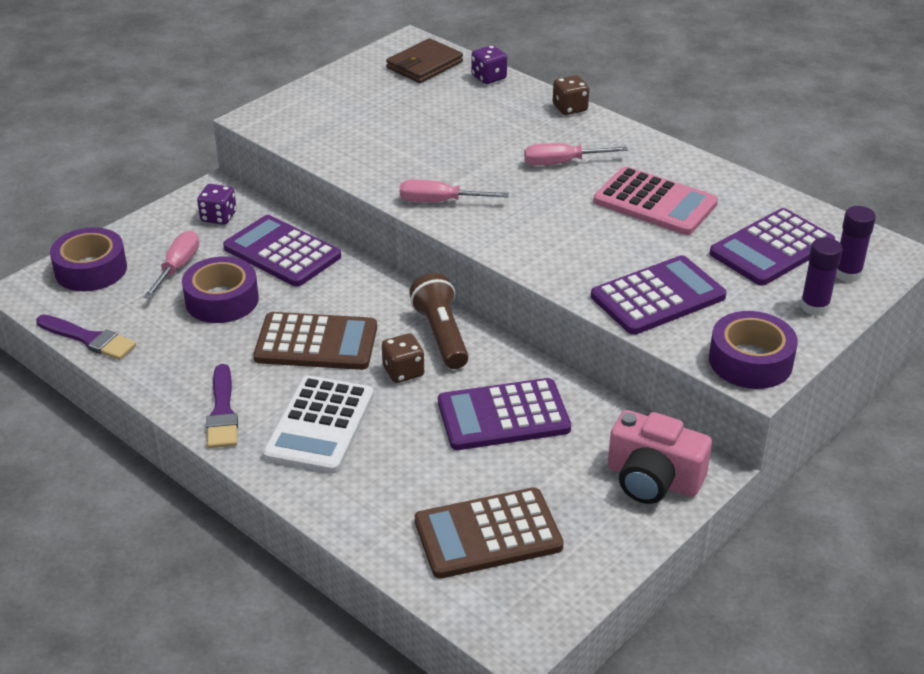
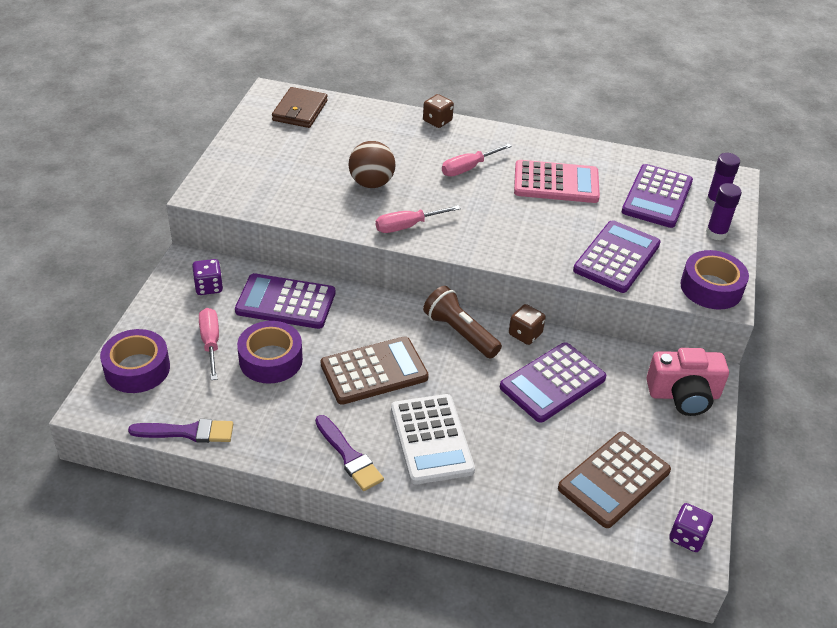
camera: 30 degrees left, 5 degrees up
(403, 372) = (456, 372): brown dice -> brown dice (525, 334)
(438, 151) = (371, 183): none -> brown ball
(489, 77) = (357, 110): purple dice -> purple dice (687, 537)

